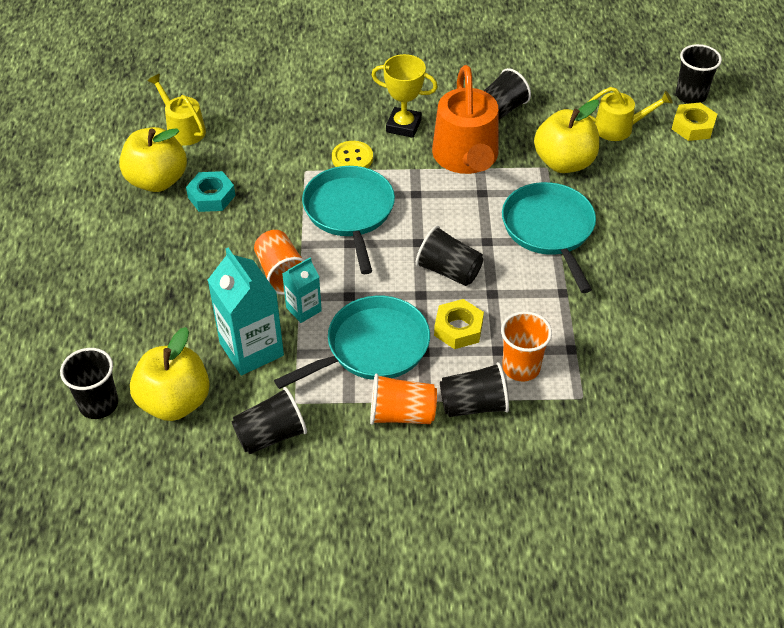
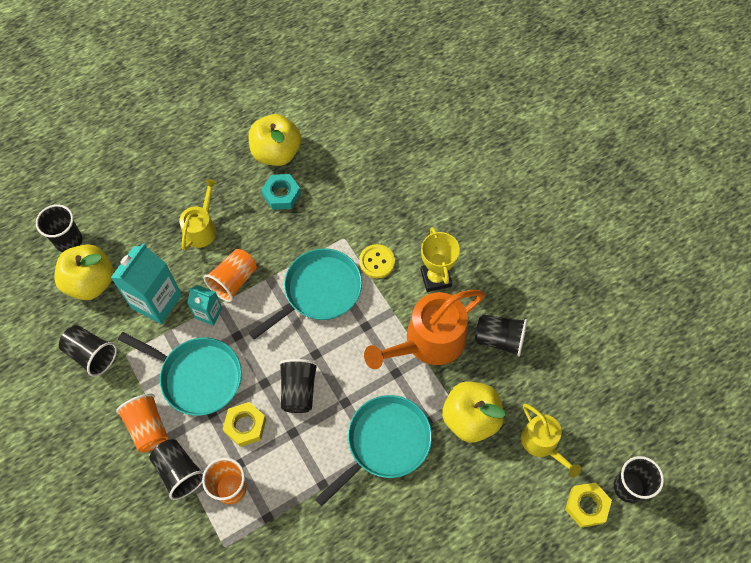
camera: 60 degrees right, 15 degrees up
(183, 129) = (336, 137): yellow watering can -> yellow watering can (201, 228)

